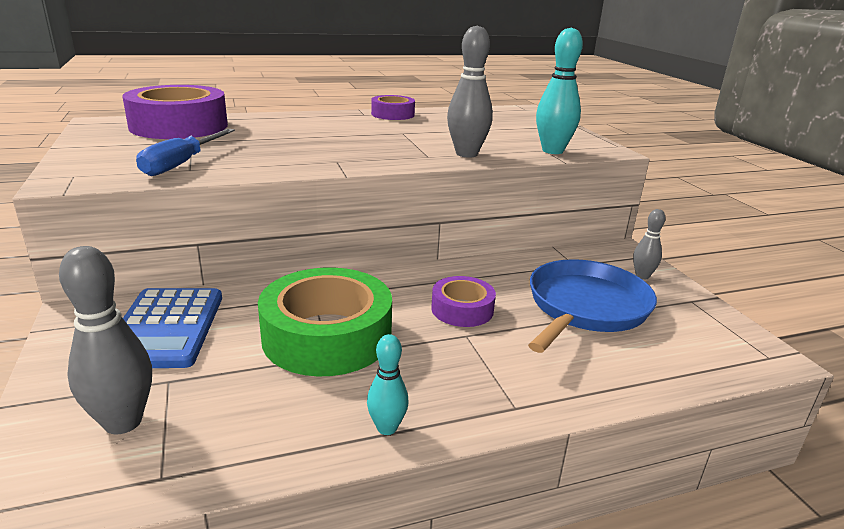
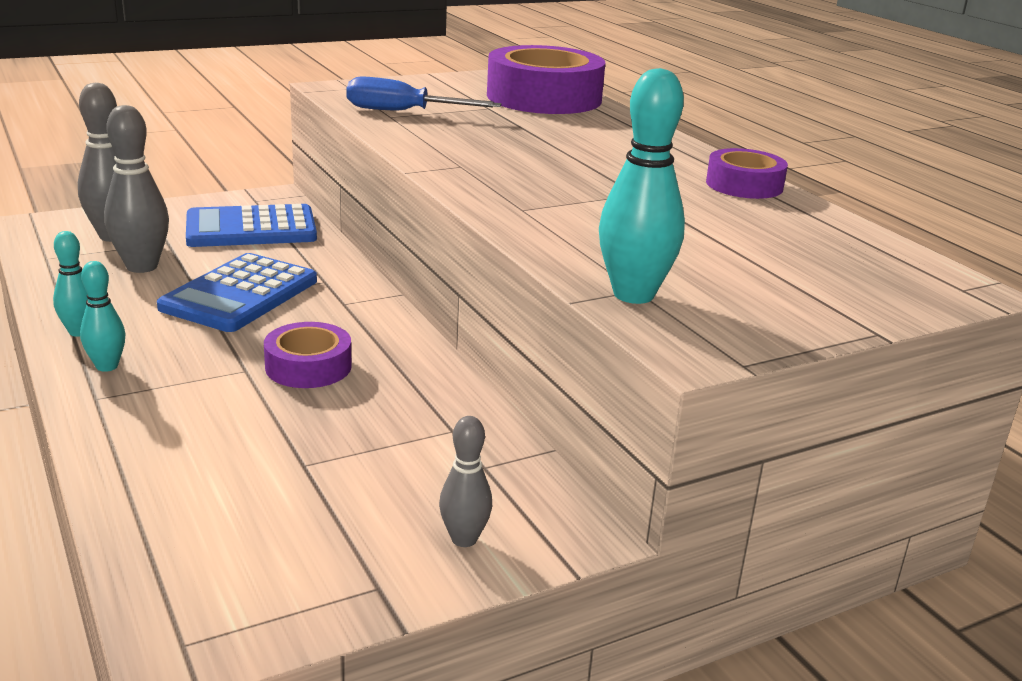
camera: 80 degrees right, 0 degrees up
(327, 336) = (240, 294): green tape -> blue calculator
(460, 404) = (107, 366): none -> turquoise bowling pin
(466, 154) = (553, 231): grey bowling pin -> grey bowling pin (142, 266)
(585, 307) = (331, 464): blue pan -> none

